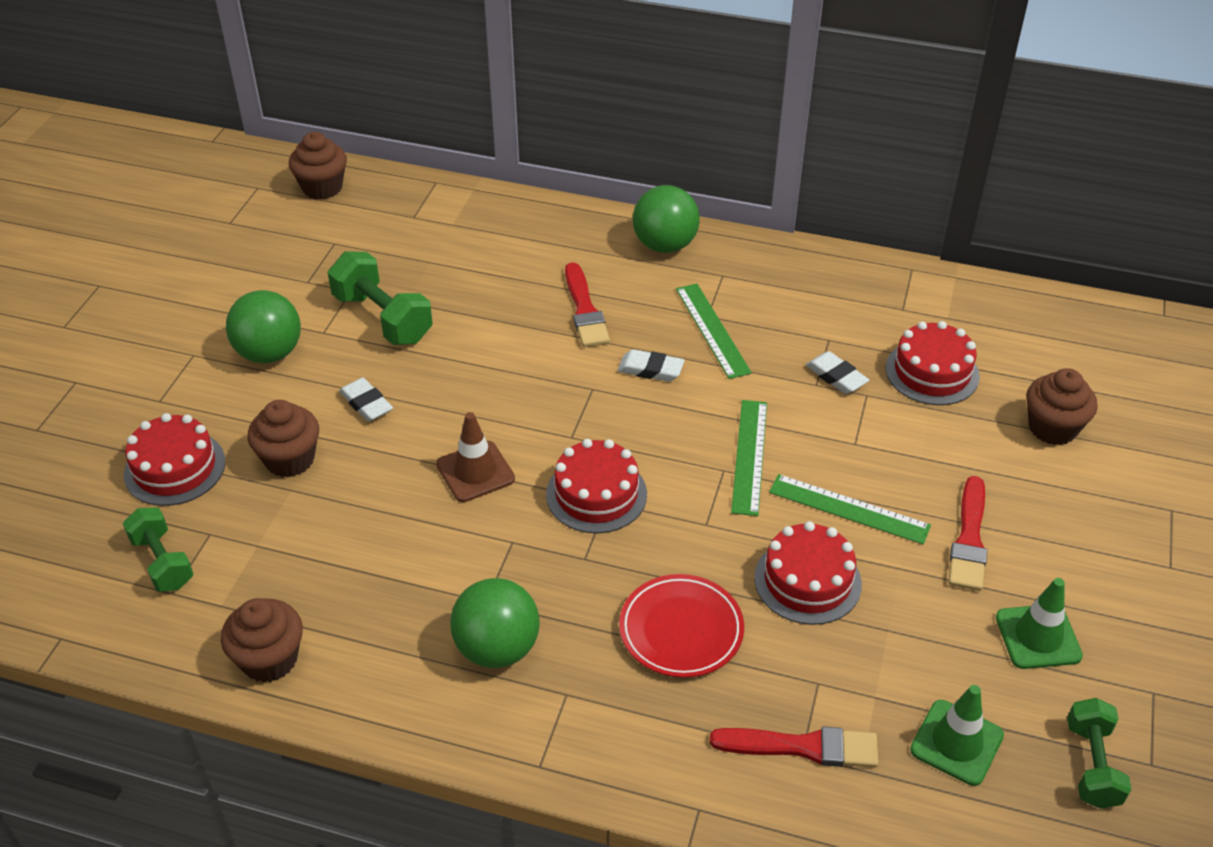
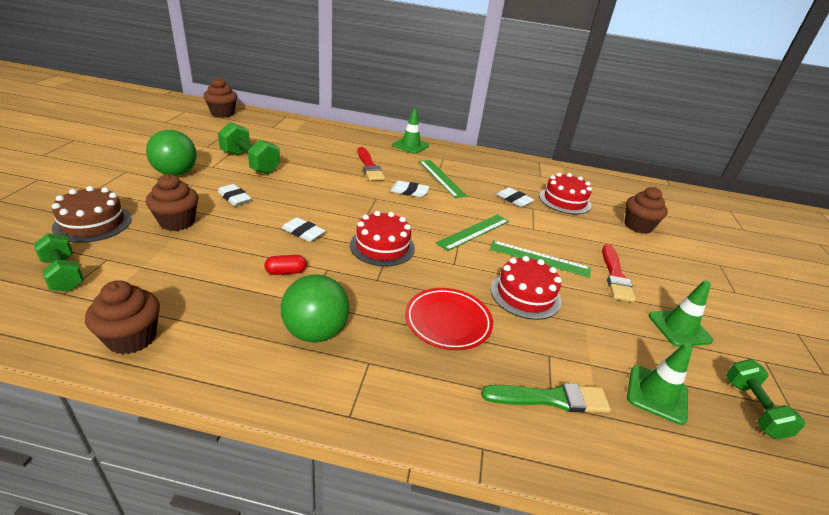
camera: 10 degrees left, 10 degrees down
(175, 468) = (93, 223): red cake -> brown cake
(453, 548) = (286, 272): none -> red capsule
(475, 472) = (303, 232): brown traffic cone -> white eraser
(665, 245) = (410, 145): green ball -> green traffic cone
(749, 456) = (474, 232): green ruler -> green ruler turned 45 degrees clockwise
(803, 747) = (551, 398): red brush -> green brush

